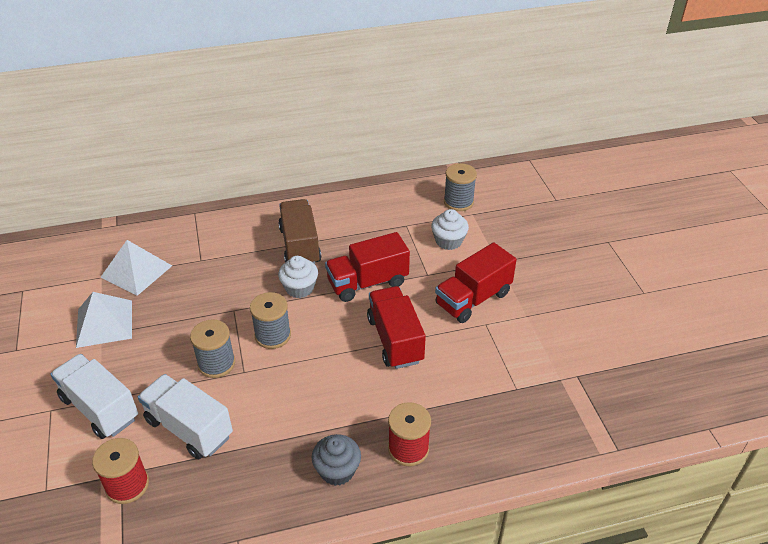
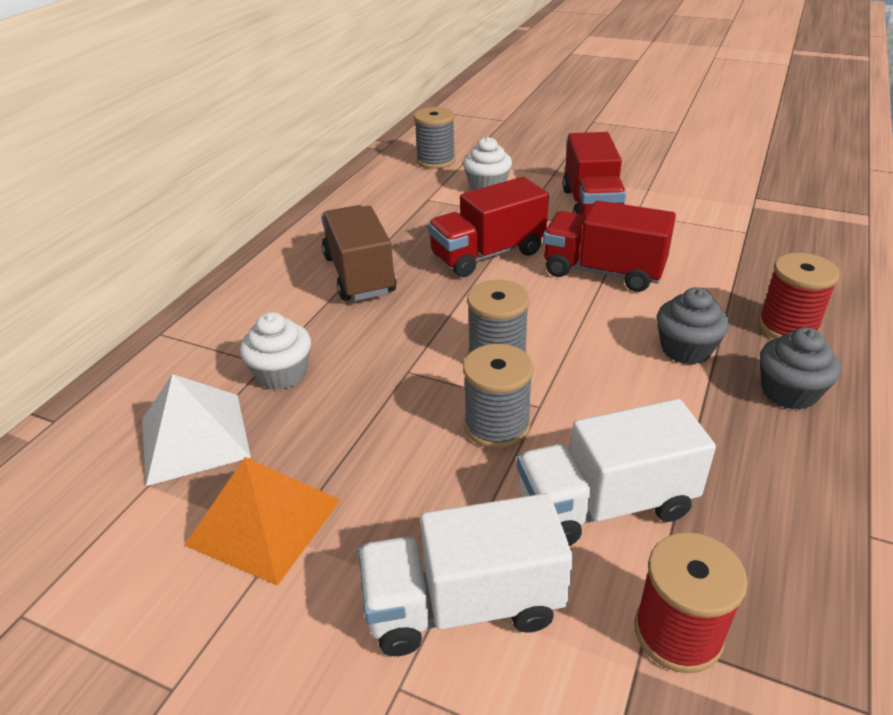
camera: 50 degrees left, 5 degrees down
(104, 323) = (264, 521): white pyramid -> orange pyramid
(299, 288) = (435, 303): white cupcake -> white cupcake (282, 374)
(300, 246) = (359, 275): brown truck -> brown truck turned 45 degrees clockwise
(343, 409) = (686, 349): none -> grey cupcake
(367, 282) = (487, 254): red truck -> red truck turned 45 degrees clockwise

